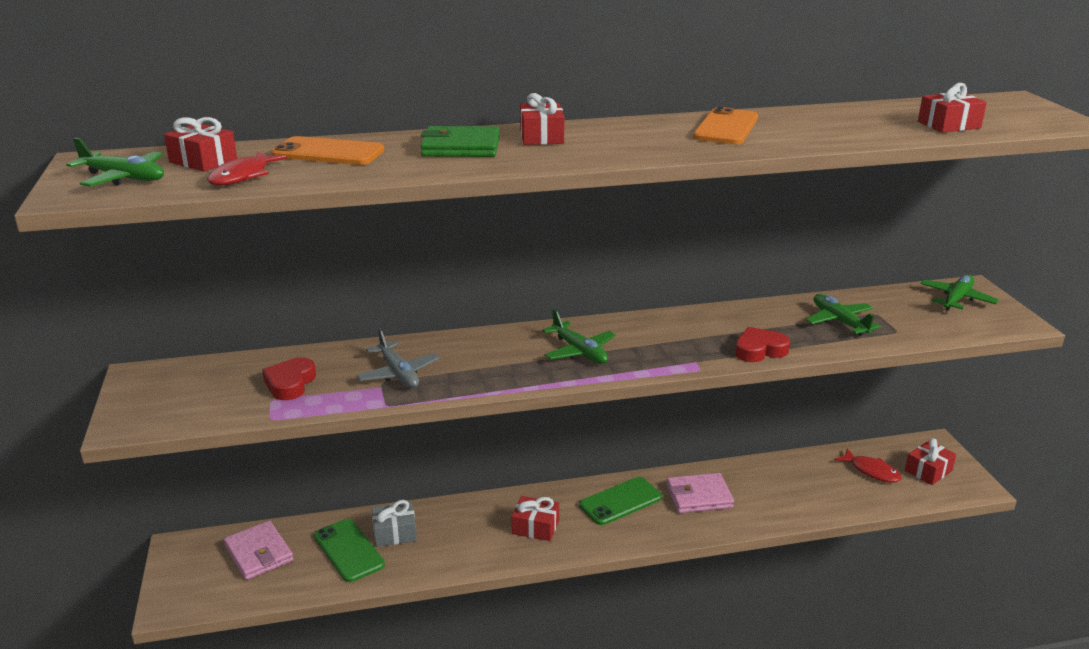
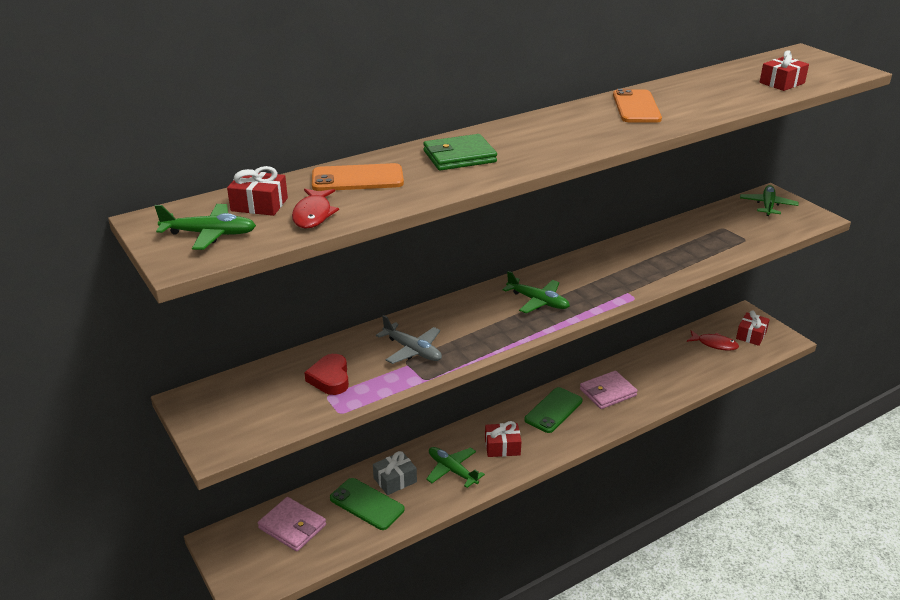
camera: 20 degrees left, 5 degrees up
(541, 137) = (510, 136): red gift -> none
(759, 350) = (665, 273): red heart -> none
(839, 321) = (703, 239): green plane -> green plane (452, 470)

